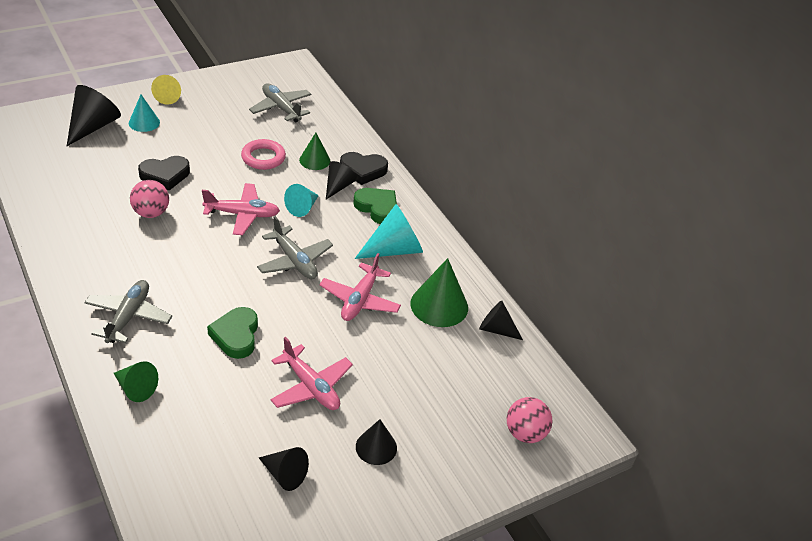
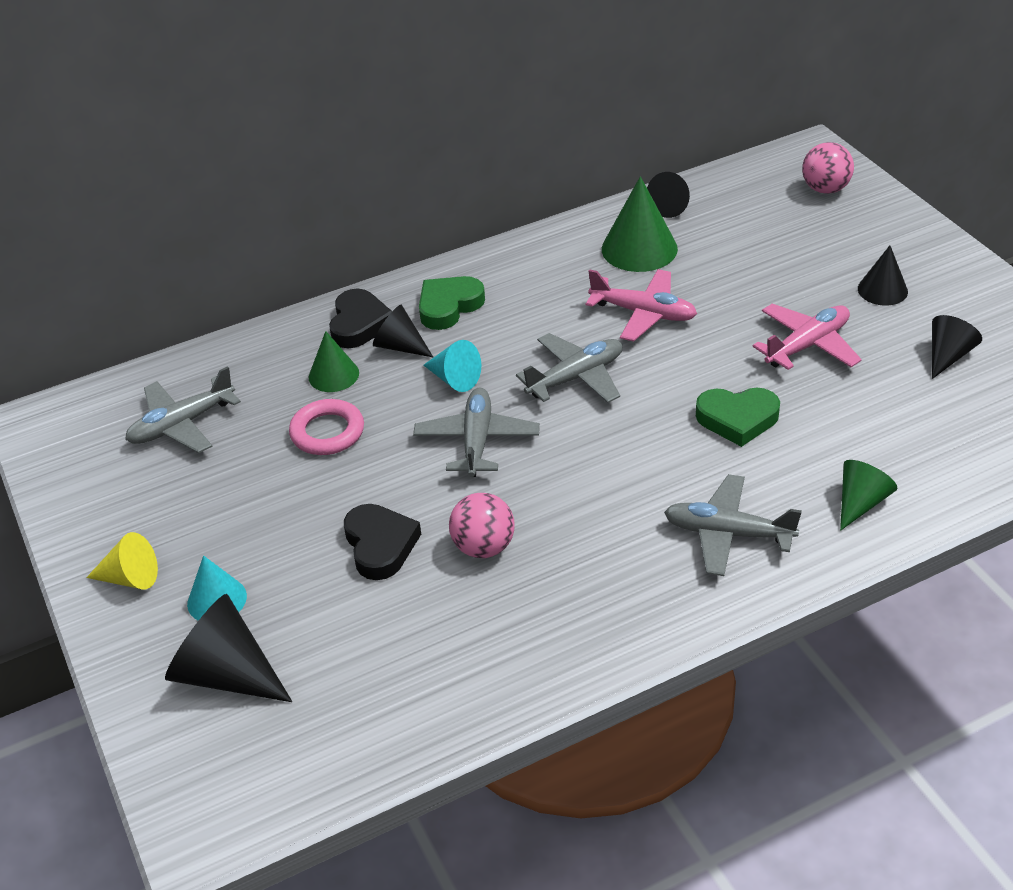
camera: 80 degrees left, 0 degrees up
(242, 214) = (477, 440): pink plane -> grey plane
(394, 249) = (537, 288): turquoise cone -> none

